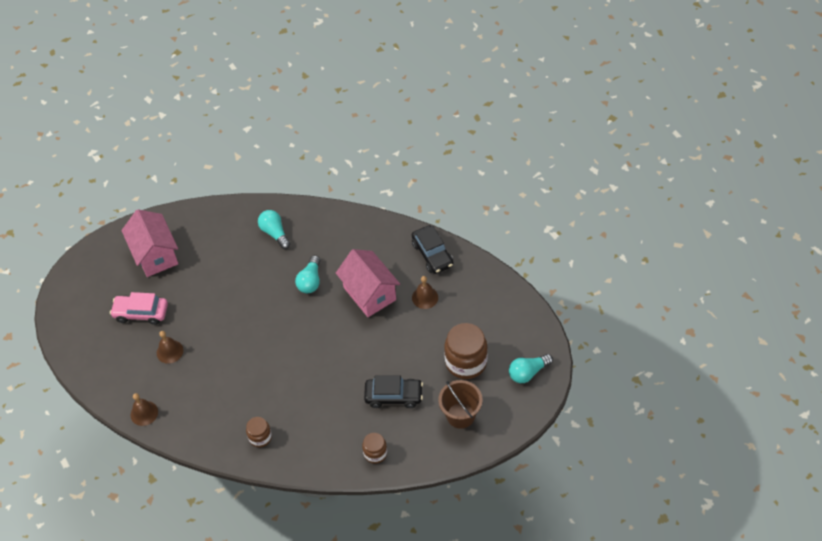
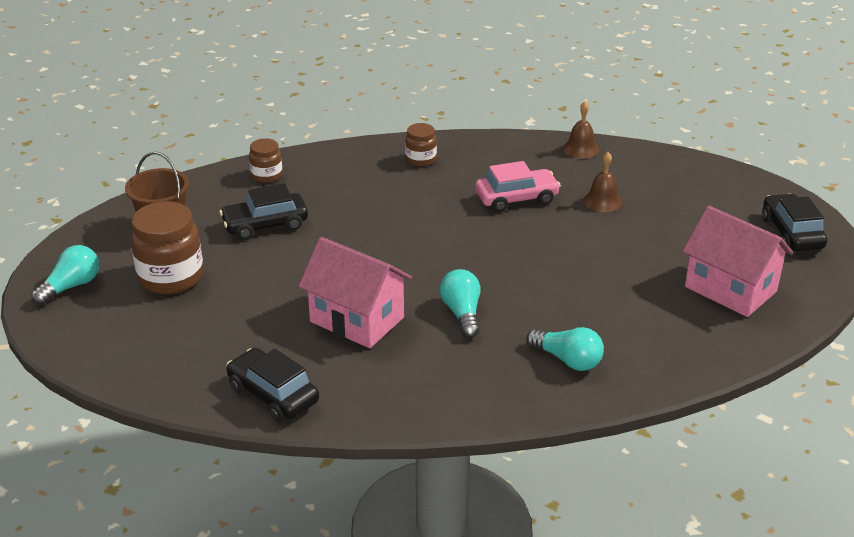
camera: 155 degrees right, 20 degrees down
(83, 287) = (791, 233): none -> black car
(141, 313) = (680, 226): pink car -> pink car (516, 198)
(425, 297) = (263, 335): brown bell -> none

